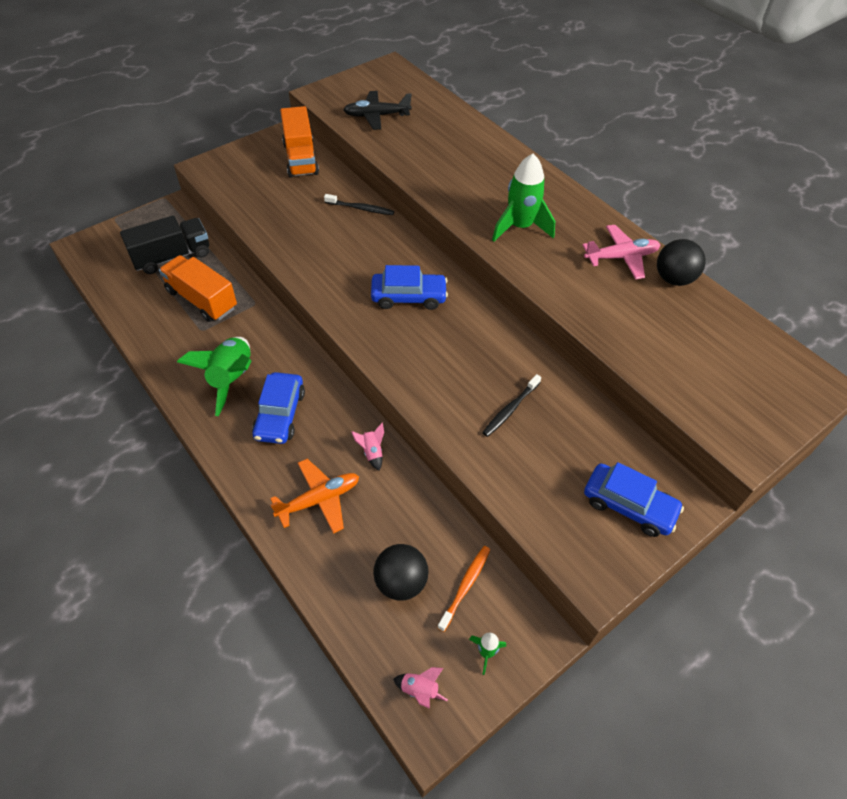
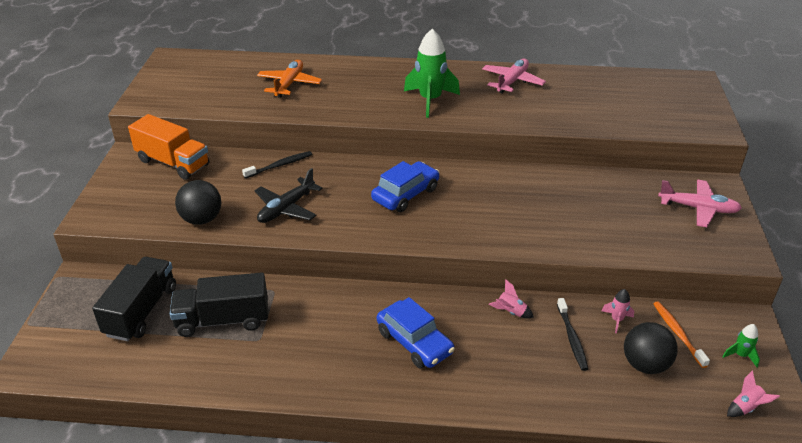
camera: 45 degrees left, 15 degrees down
(202, 300) = (223, 320): orange truck -> black truck
(232, 379) = (340, 350): green rocket -> none
(319, 500) = (526, 367): orange plane -> orange plane (289, 84)
(376, 116) = (215, 92): black plane -> black plane (286, 208)
(436, 530) = (616, 320): none -> pink rocket
(510, 409) = (568, 209): black toothbrush -> black toothbrush (572, 338)
(629, 505) = (698, 208): blue car -> pink plane
(673, 279) = (555, 76): black ball -> black ball (201, 219)

